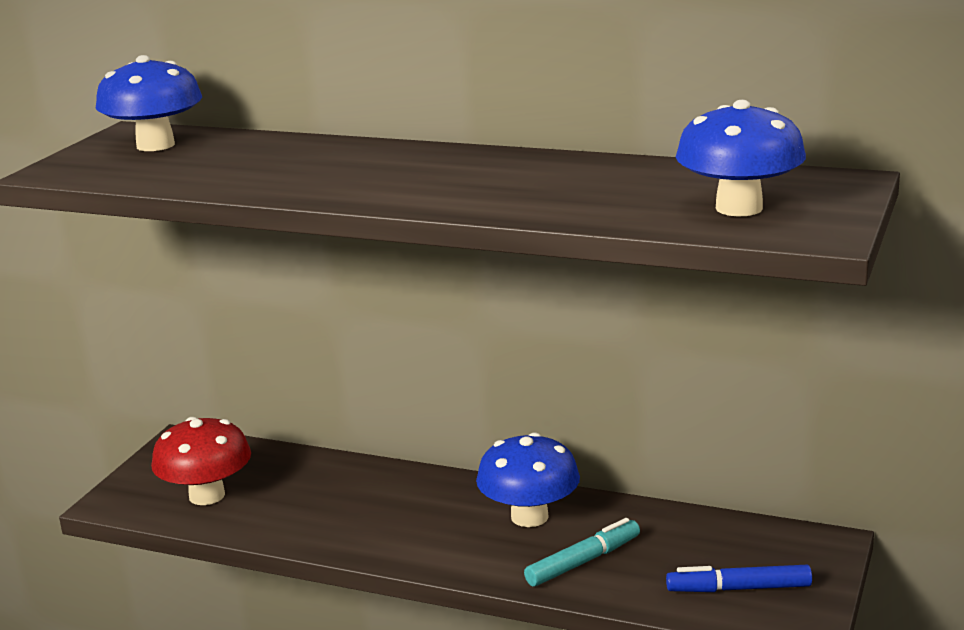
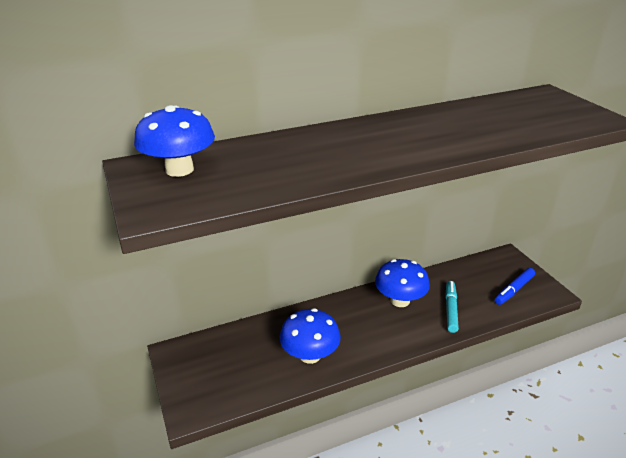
camera: 45 degrees left, 10 degrees up
(207, 495) = (239, 375): red mushroom -> none
(739, 208) = (551, 116): blue mushroom -> blue mushroom (310, 355)

